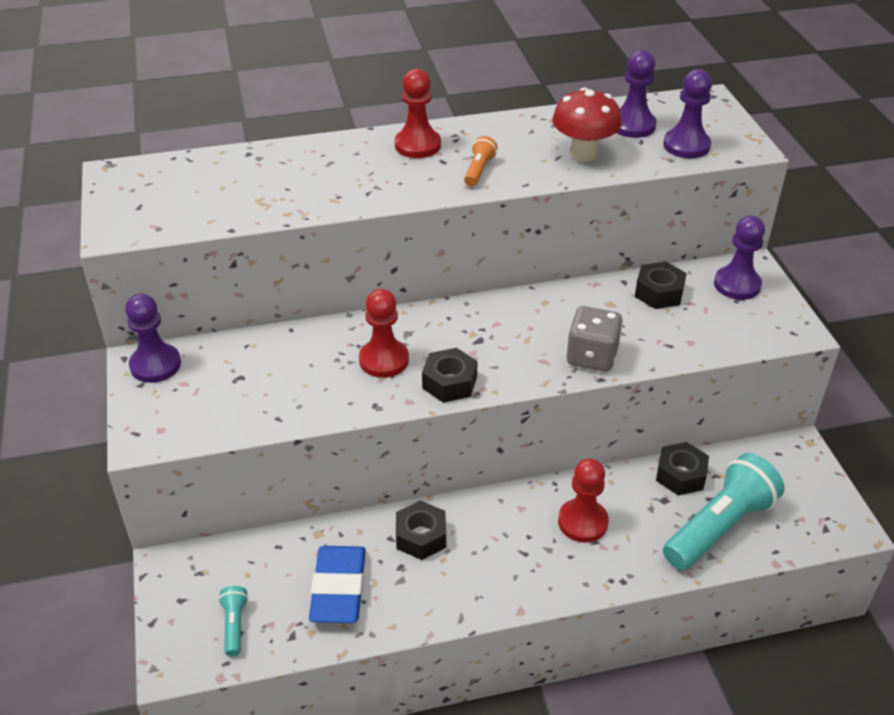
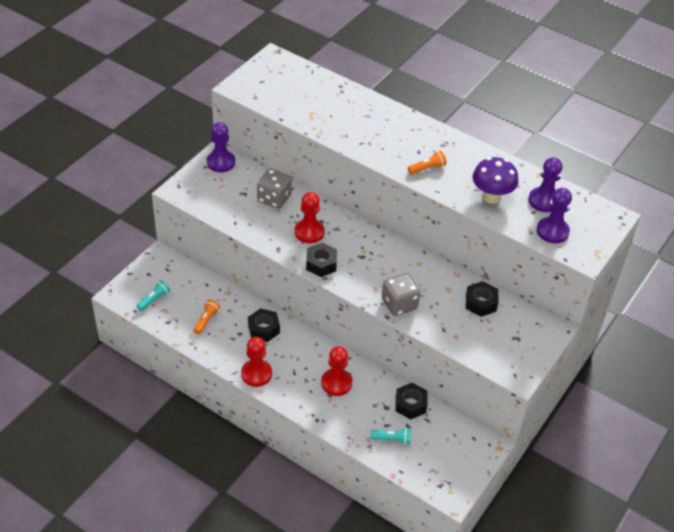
camera: 45 degrees right, 5 degrees up
(286, 356) = (274, 198): none -> grey dice
(339, 588) = (206, 320): blue eraser -> orange flashlight
(417, 145) = (420, 135): red pawn -> red pawn (256, 374)
(583, 154) = (491, 197): red mushroom -> purple mushroom
(719, 526) = (392, 439): turquoise flashlight -> turquoise flashlight, size x0.45
(737, 285) = (527, 331): purple pawn -> none

